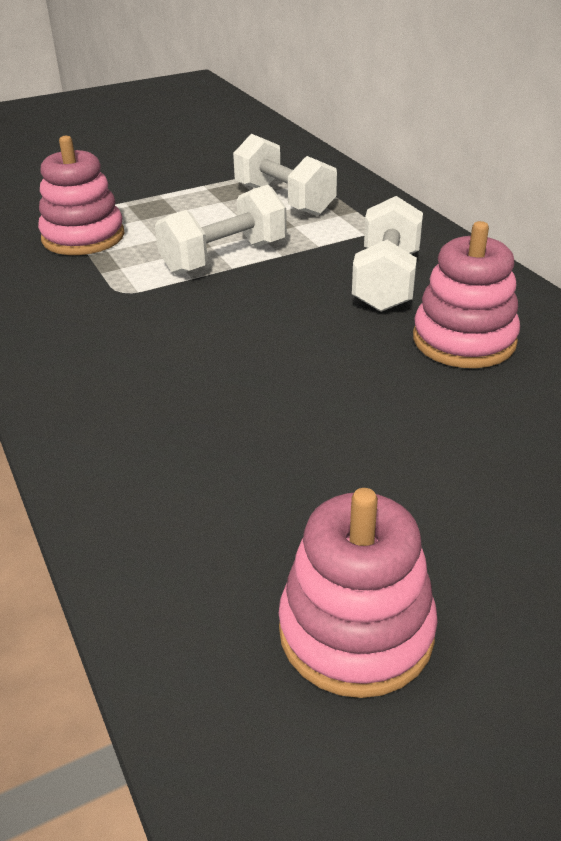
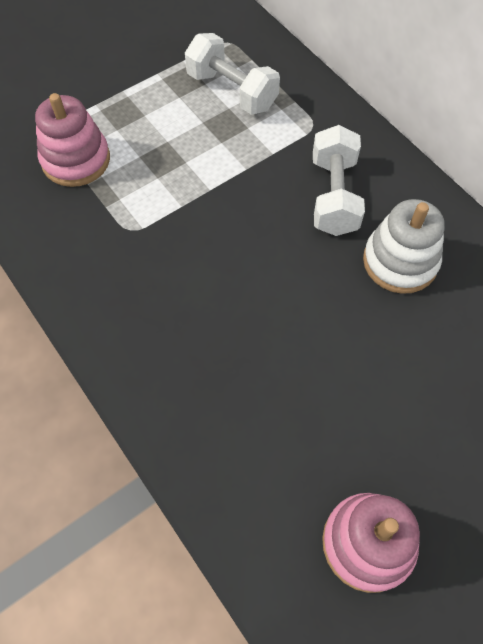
camera: 10 degrees left, 25 degrees up
(224, 257) = (200, 177): white dumbbell -> none
(464, 340) = (400, 261): pink stacking toy -> white stacking toy

